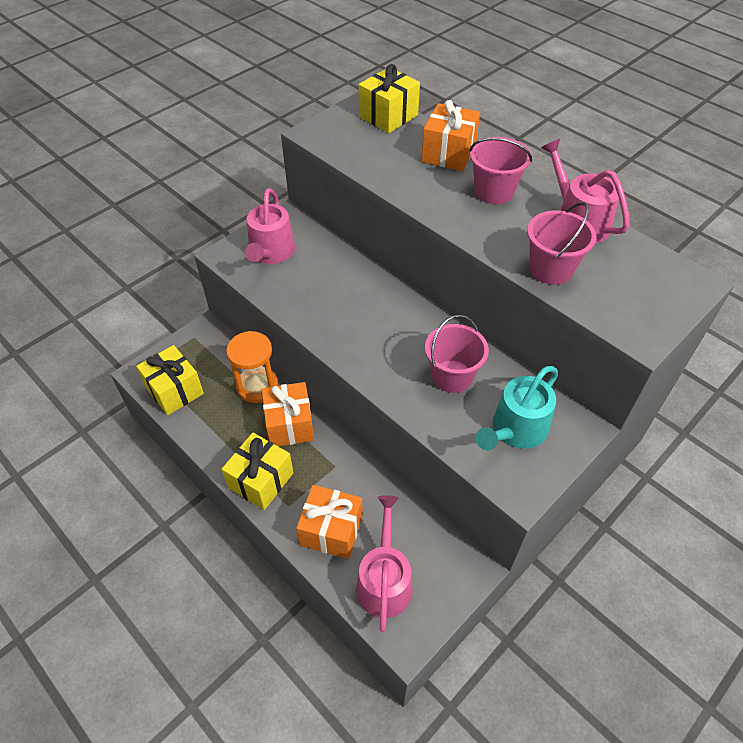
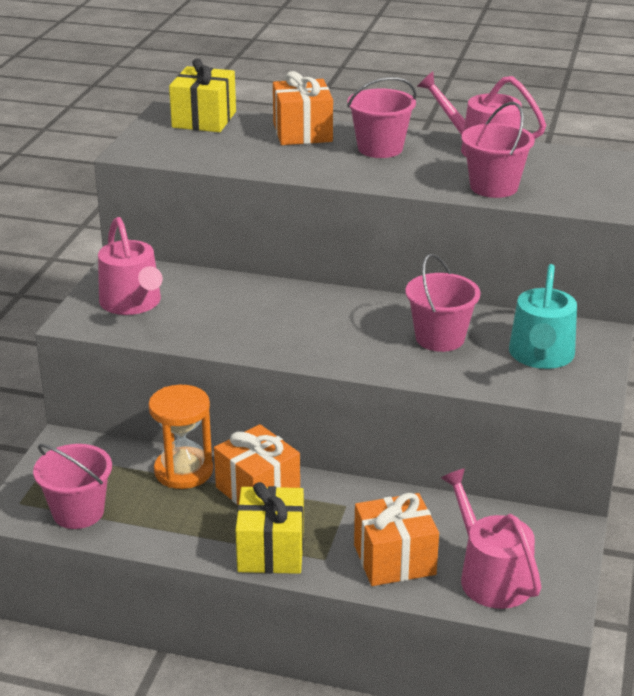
camera: 30 degrees left, 20 degrees down
(175, 390) = (78, 512): yellow gift -> pink bucket

